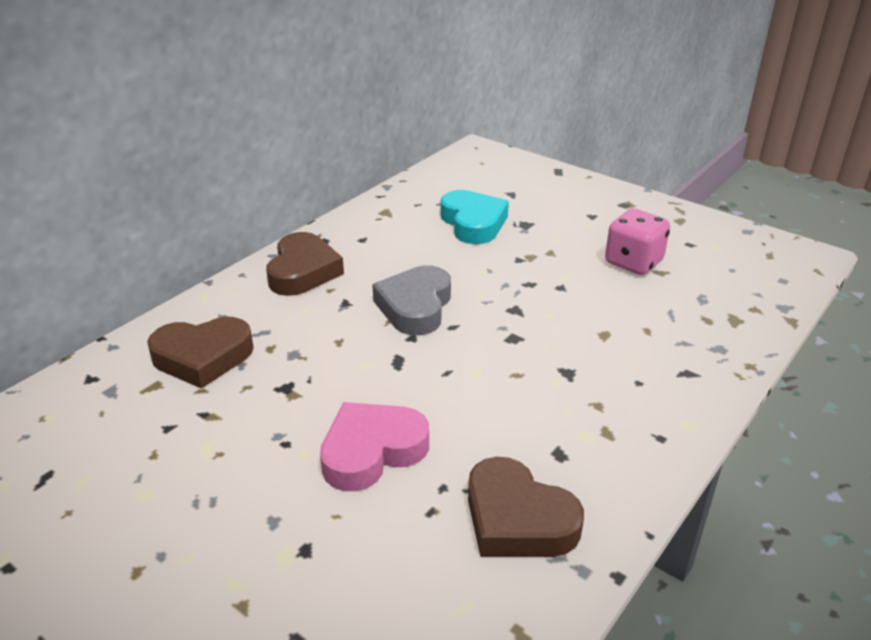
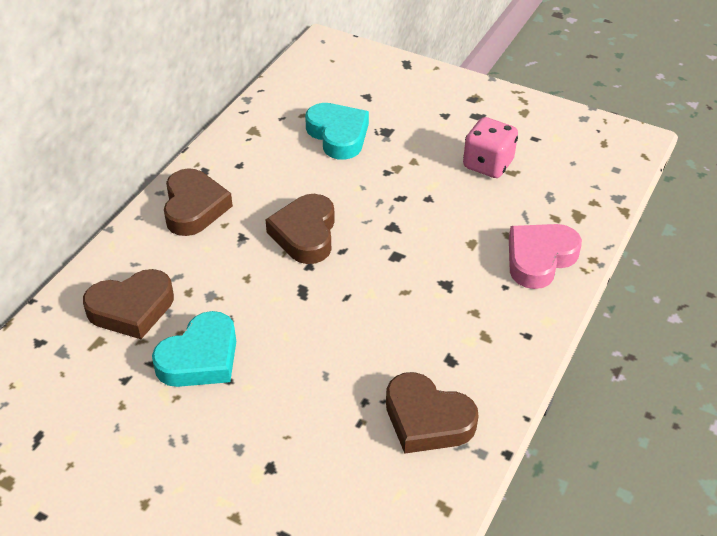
camera: 10 degrees left, 10 degrees up
(261, 415) = (200, 358): none -> turquoise heart
(372, 451) = (301, 378): pink heart -> pink heart (539, 259)
(415, 306) = (305, 234): grey heart -> brown heart

